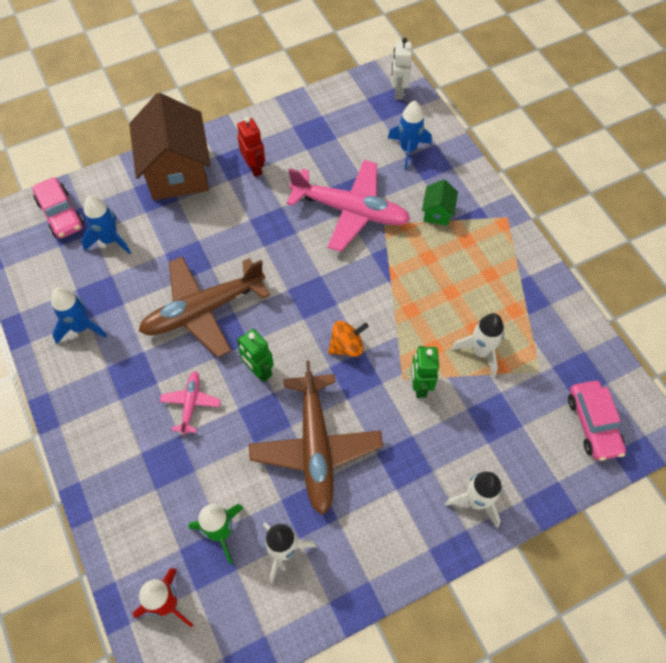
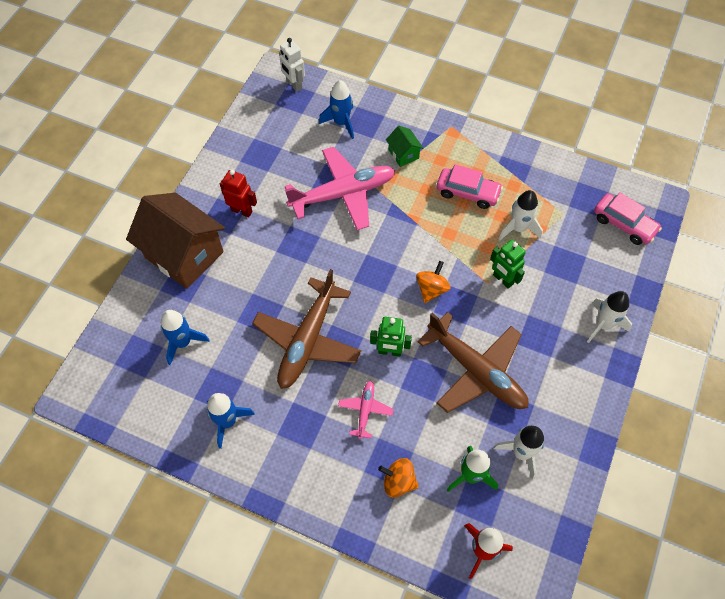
camera: 40 degrees left, 0 degrees up
(61, 214) = (121, 352): pink car -> pink car (467, 192)
(158, 485) = (398, 482): none -> orange spinning top
(191, 404) = (365, 410): pink plane -> pink plane turned 45 degrees clockwise

